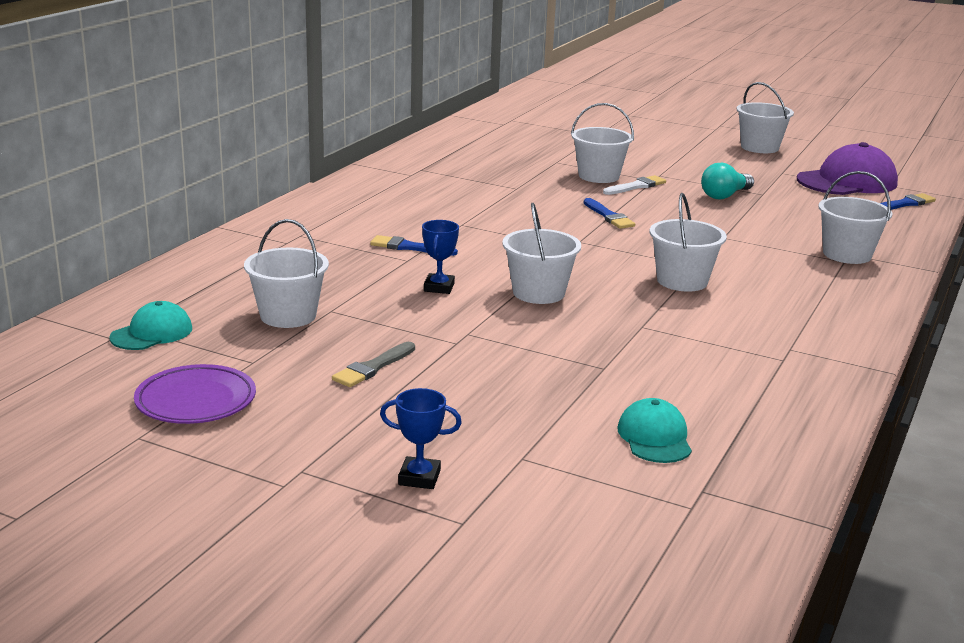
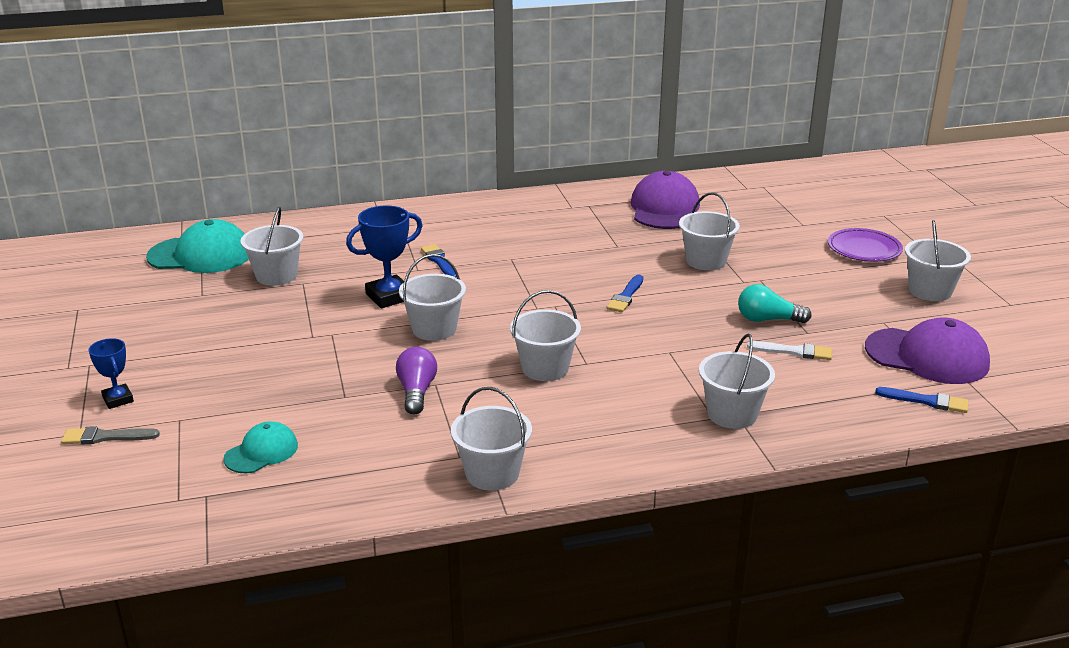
camera: 50 degrees right, 5 degrees up
(152, 333) = (200, 255): turquoise cap -> turquoise cap, size x1.78
(196, 401) = (135, 303): purple plate -> purple plate (864, 249)
(373, 367) = (241, 328): grey brush -> grey brush (106, 437)
(439, 287) = (389, 296): blue trophy -> blue trophy, size x1.67
(483, 153) = (664, 208): none -> purple cap
(636, 186) = (713, 281): white brush -> white brush (793, 351)
(644, 337) = (416, 392): none -> purple light bulb
(828, 357) = (492, 473): none -> white bucket

